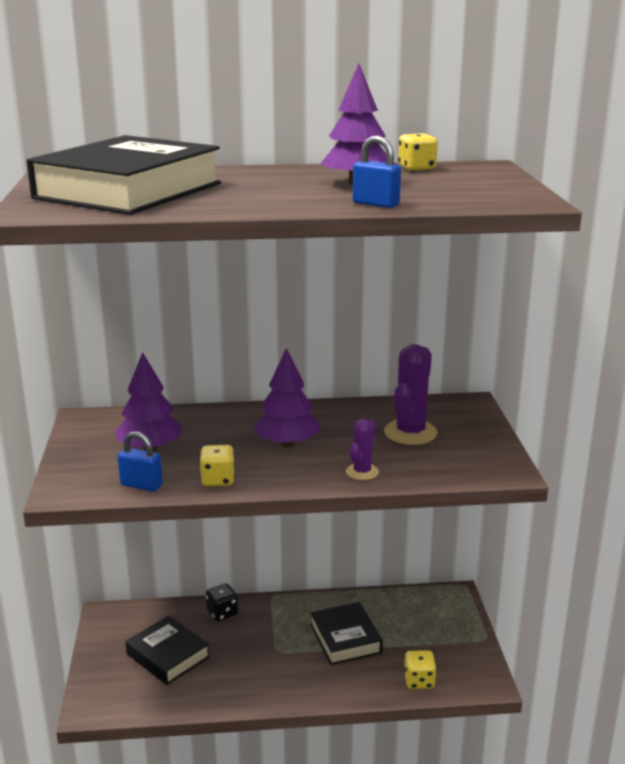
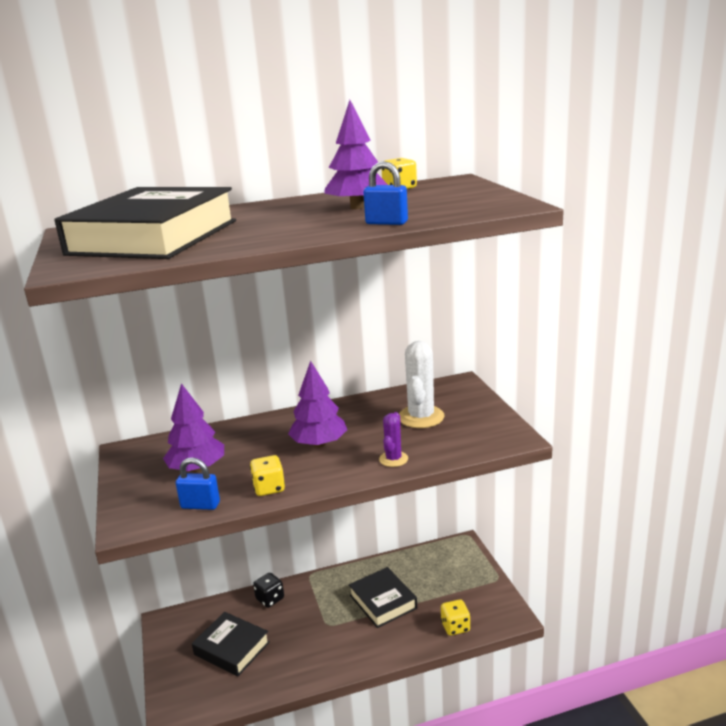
camera: 10 degrees left, 0 degrees up
(410, 433) = (421, 417): purple cactus -> white cactus

